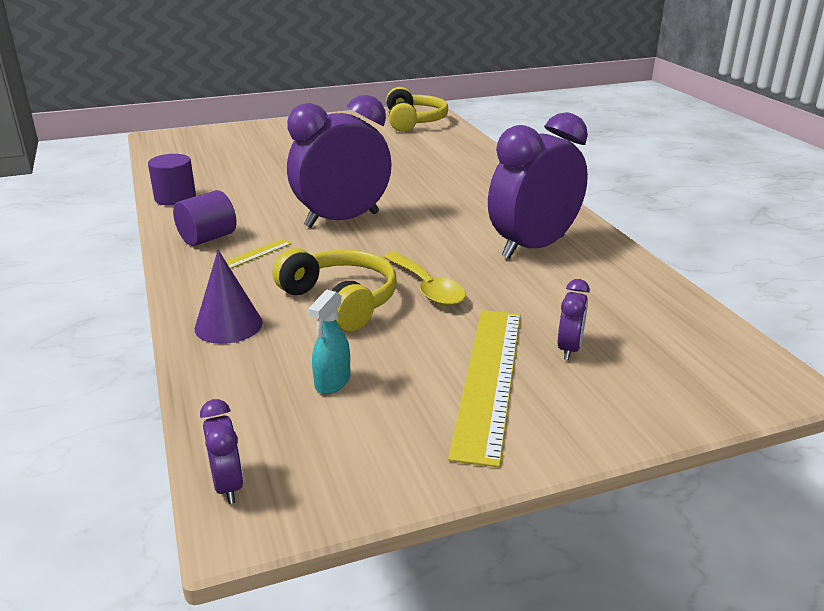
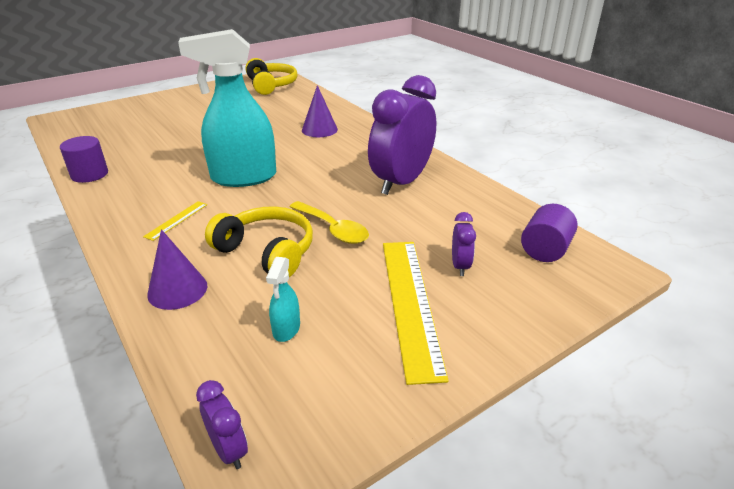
camera: 15 degrees left, 5 degrees up
(208, 238) = (132, 209): purple cylinder -> purple cylinder (545, 250)
(342, 220) = (243, 177): purple clock -> turquoise spray bottle
(454, 177) = (319, 129): none -> purple cone

